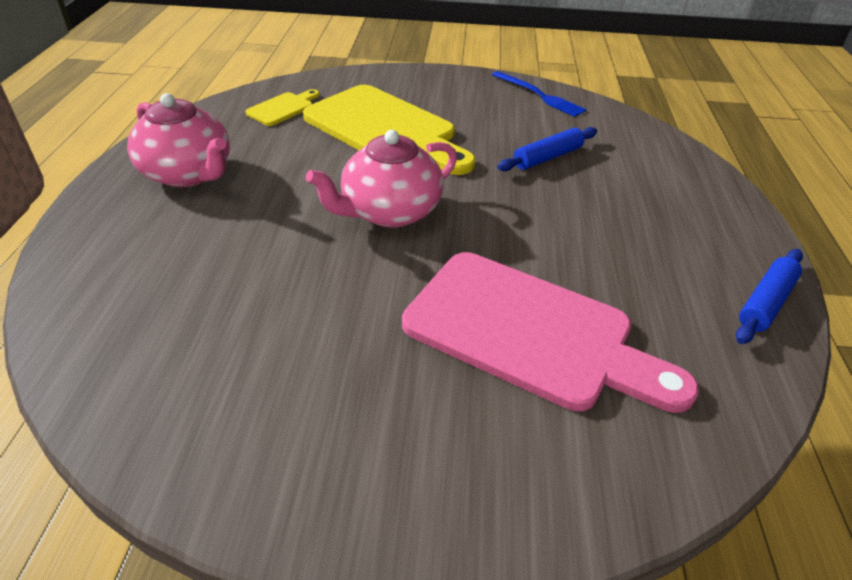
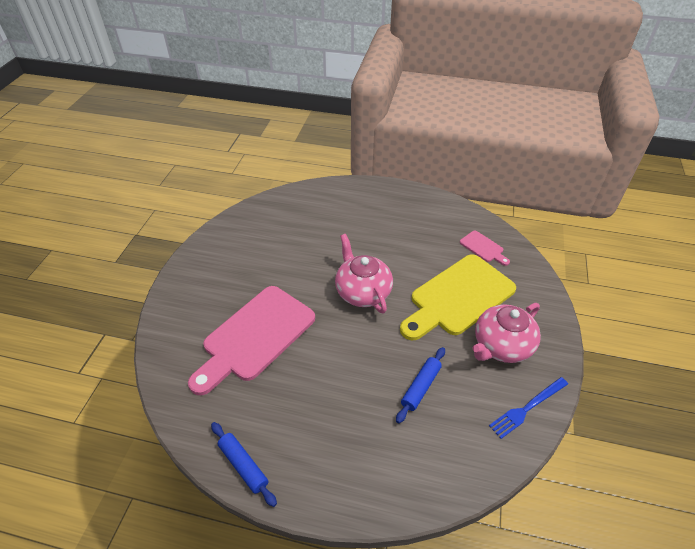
camera: 100 degrees right, 5 degrees up
(188, 174) = (405, 214): pink teapot -> pink teapot (501, 346)
(282, 108) = (483, 248): yellow cutting board -> pink cutting board
(547, 157) = (420, 387): blue rolling pin -> blue rolling pin turned 60 degrees clockwise

